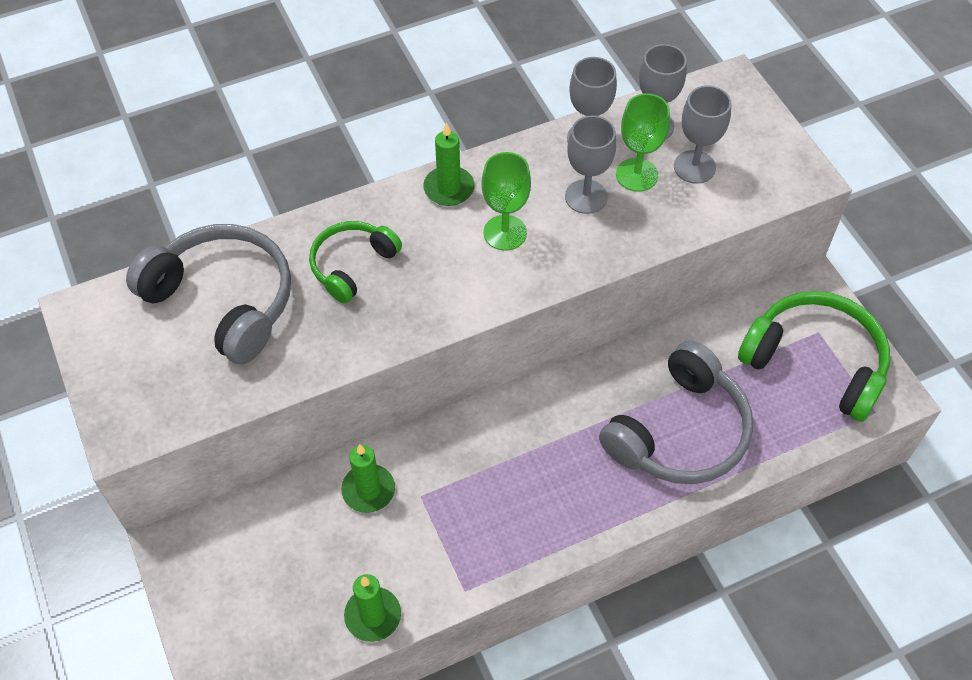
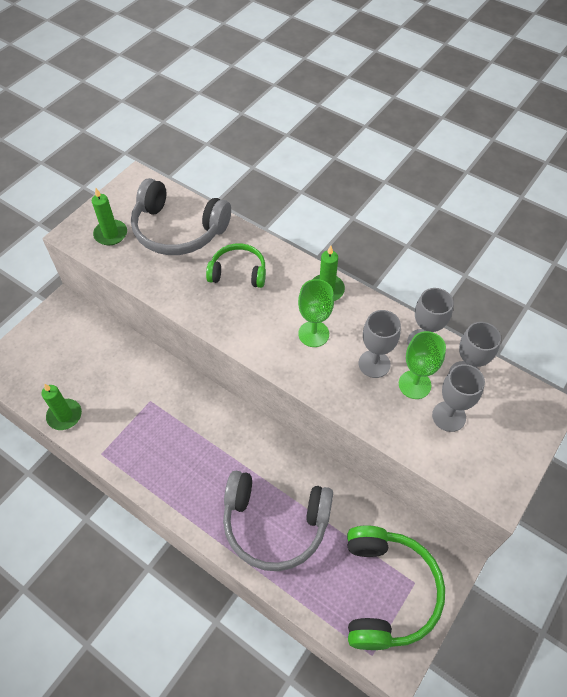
camera: 60 degrees right, 0 degrees up
(223, 300) = (178, 230): grey headphones -> grey headphones turned 105 degrees clockwise
(368, 490) = (140, 373): green candle -> green candle (111, 234)

